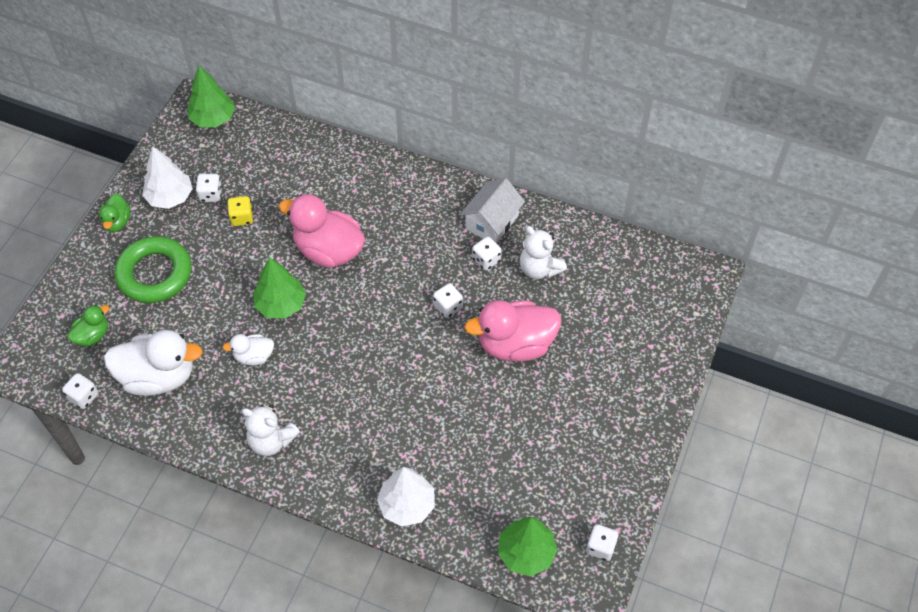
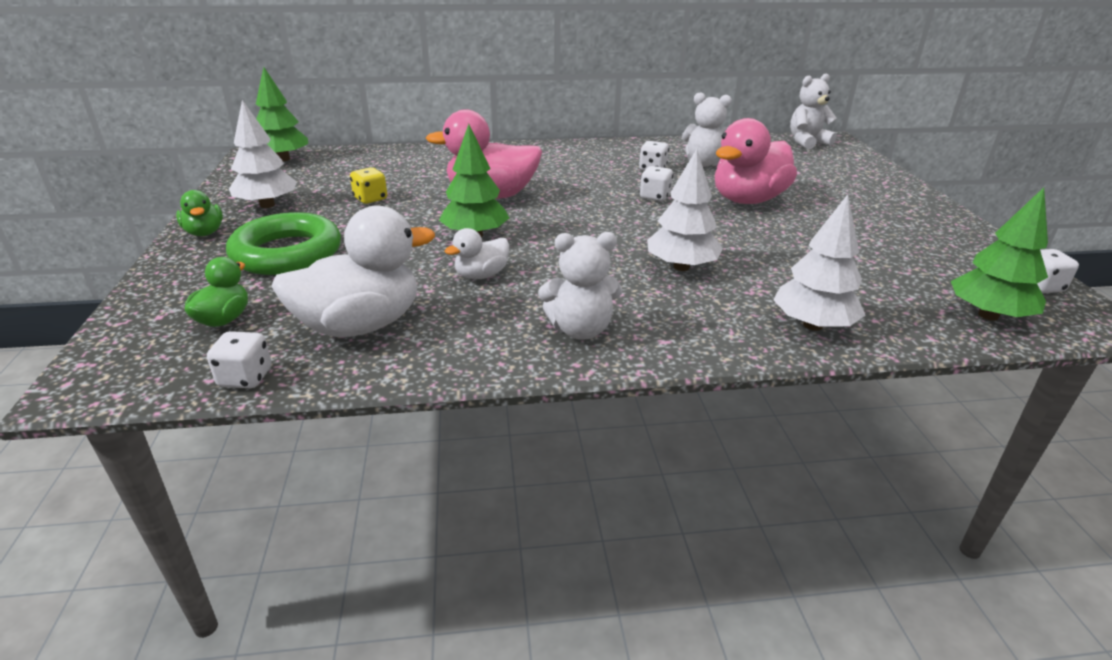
camera: 30 degrees left, 25 degrees down
(211, 194) = (319, 194): white dice -> none
(384, 407) = (681, 267): none -> white tree
(492, 222) = (629, 153): white house -> none
(675, 269) = (807, 142): none -> white teddy bear

